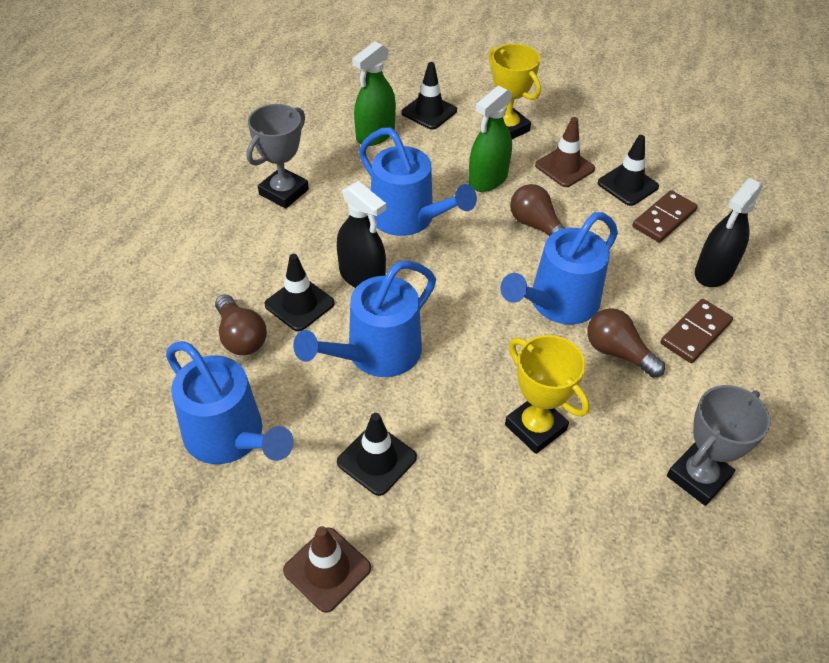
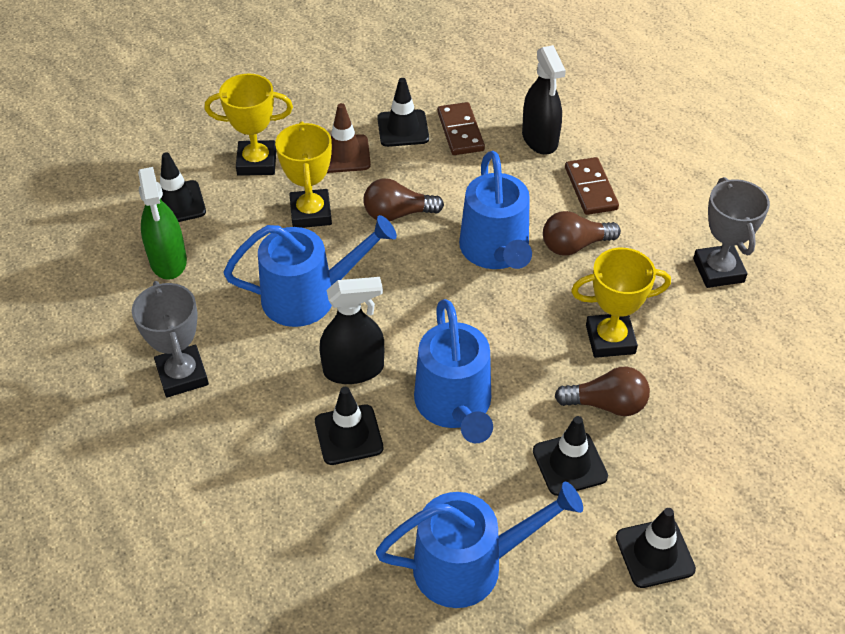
camera: 55 degrees left, 0 degrees up
(241, 337) = (353, 502): brown light bulb -> brown light bulb (607, 404)
(327, 569) = (655, 553): brown traffic cone -> black traffic cone
(488, 179) = (310, 213): green spray bottle -> yellow trophy

